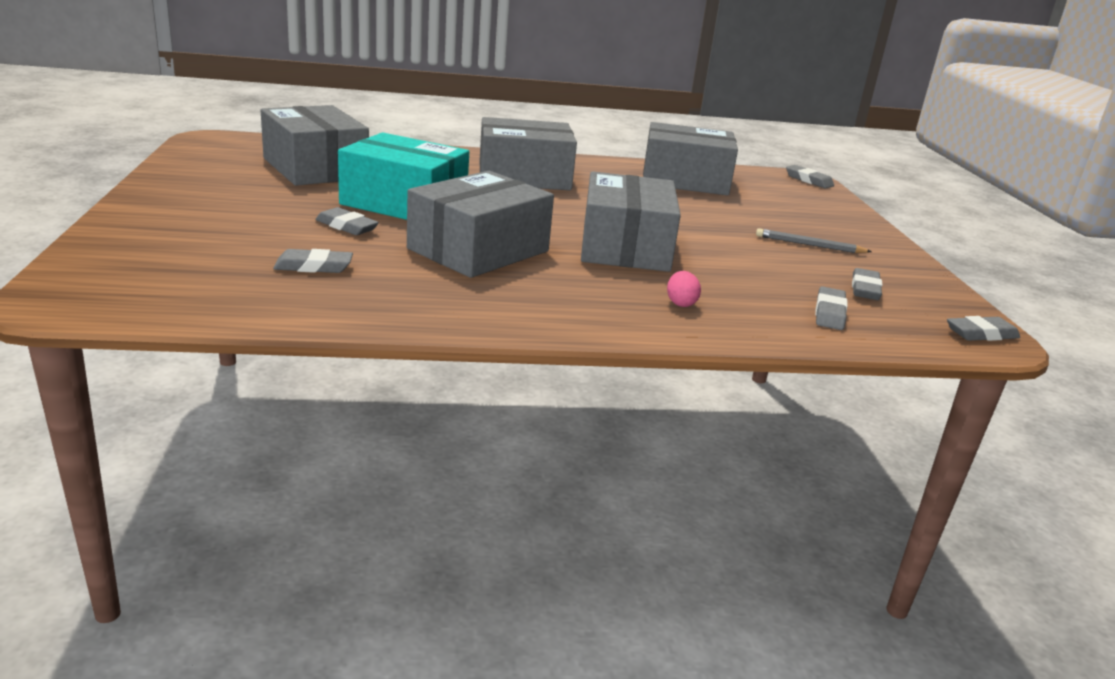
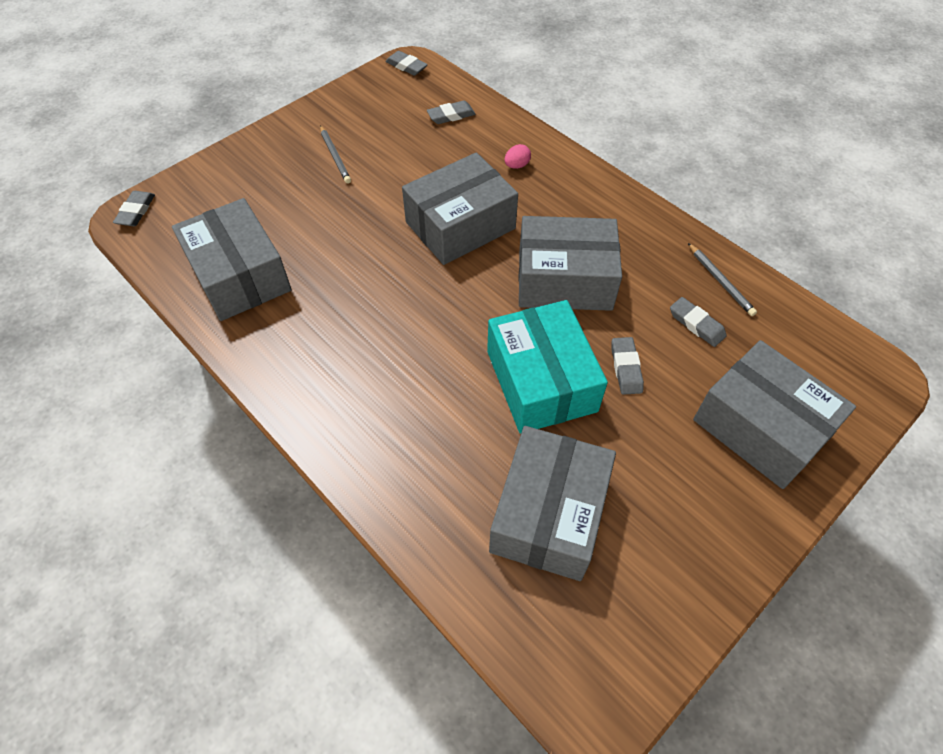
camera: 125 degrees left, 30 degrees up
(324, 303) = (720, 281): none -> grey pencil
(524, 176) = (370, 369): grey box -> grey box (760, 427)
(865, 289) = (392, 114): grey eraser -> none

